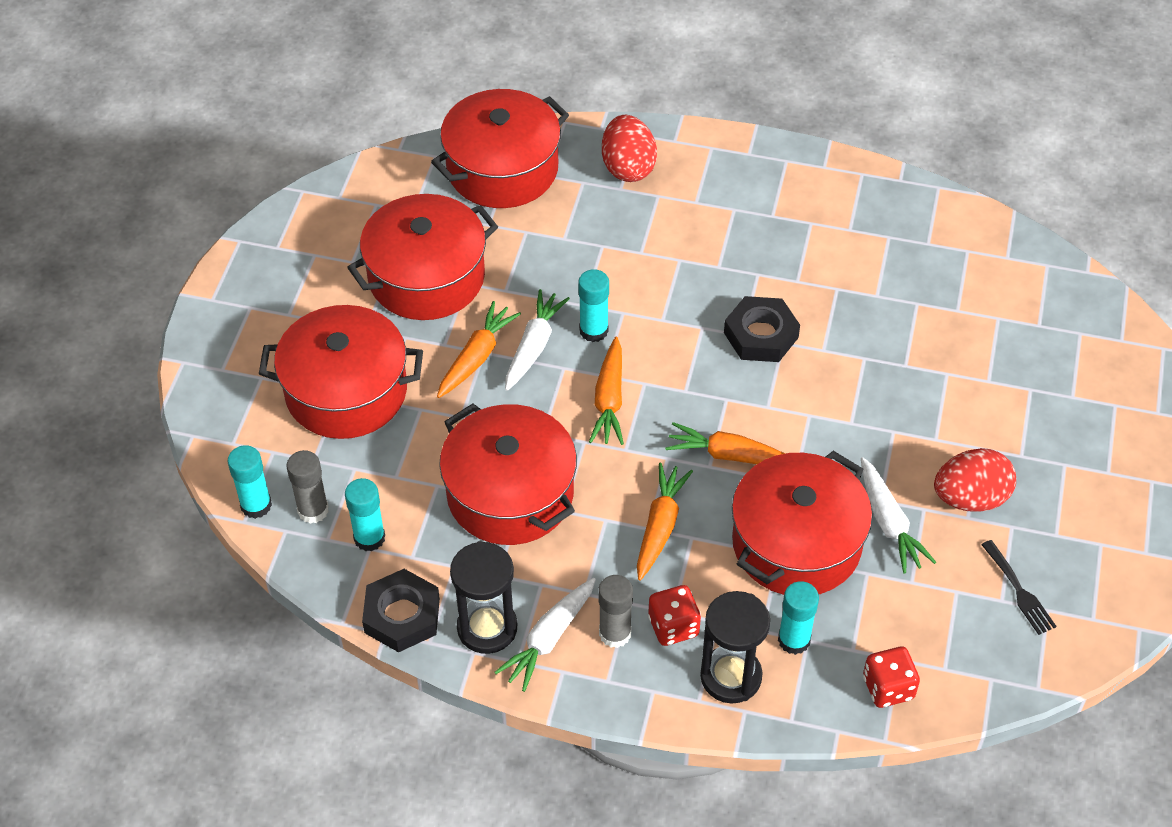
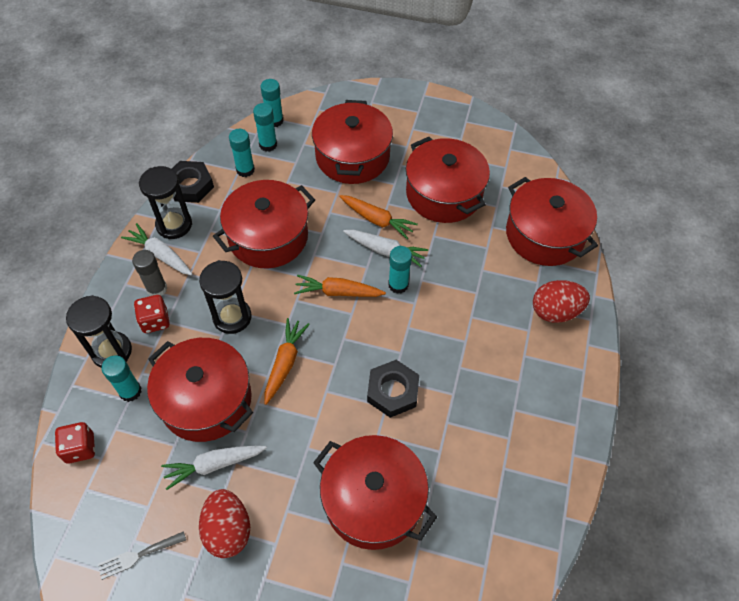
camera: 90 degrees right, 5 degrees up
(313, 510) = (268, 145): grey glue stick -> turquoise glue stick
(660, 526) = (232, 317): orange carrot -> black hourglass
(909, 352) = (373, 500): none -> red pot
(1019, 591) = (138, 555): black fork -> grey fork

